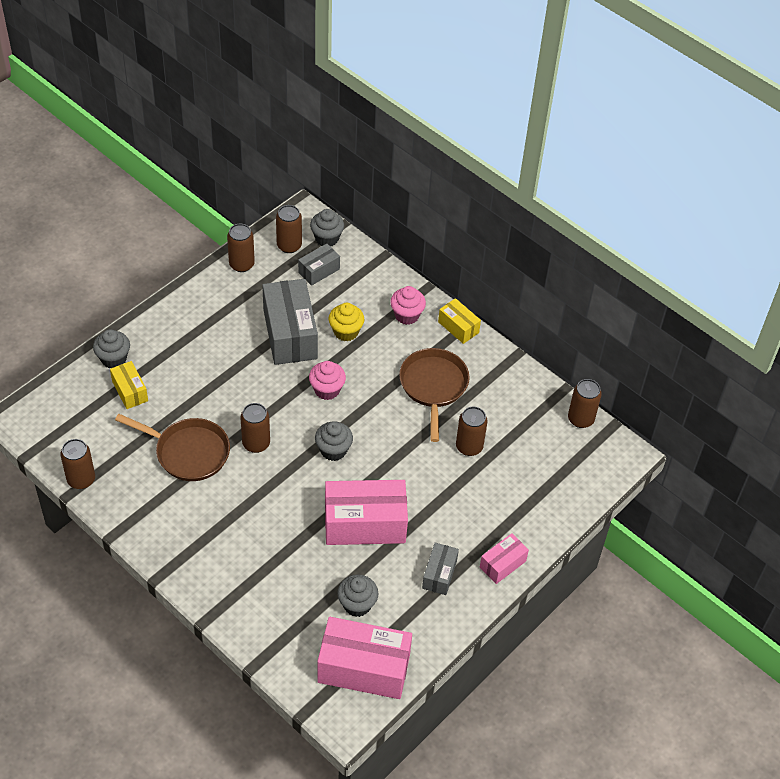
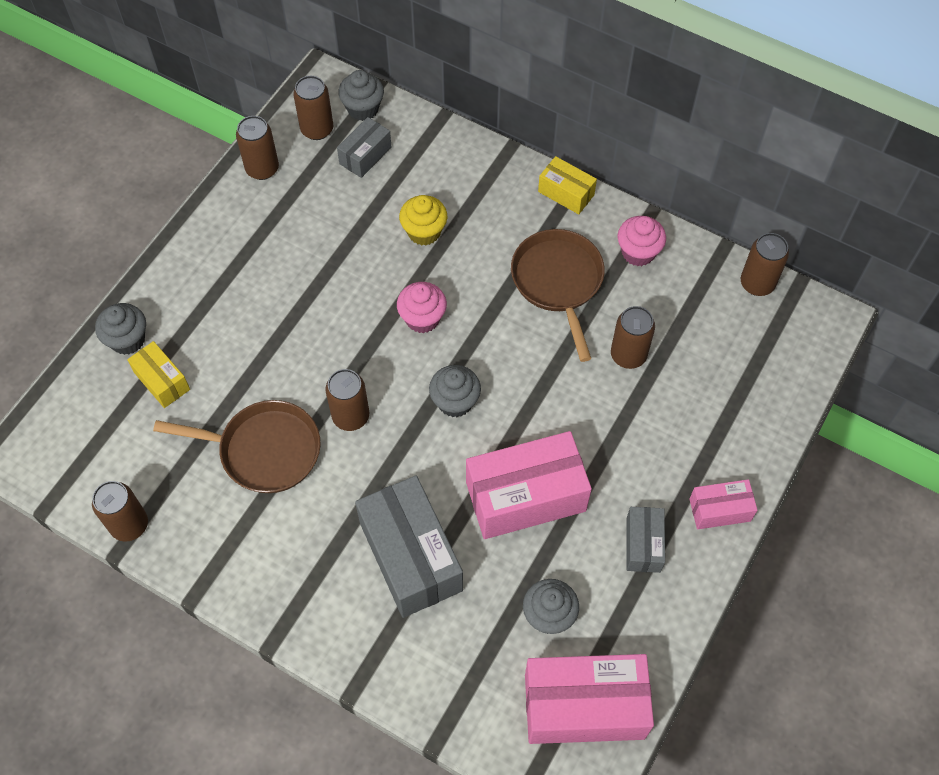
camera: 10 degrees left, 10 degrees up
(290, 334) = (352, 251): grey box -> grey box (411, 556)
(407, 315) = (495, 191): pink cupcake -> pink cupcake (638, 252)
(502, 564) = (720, 510): pink box -> pink box turned 45 degrees clockwise

